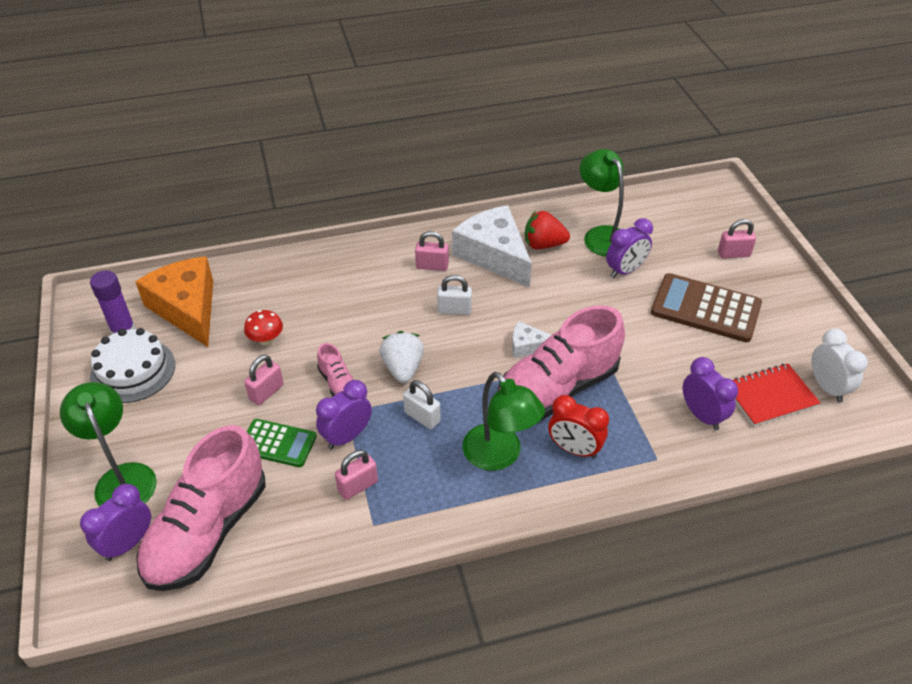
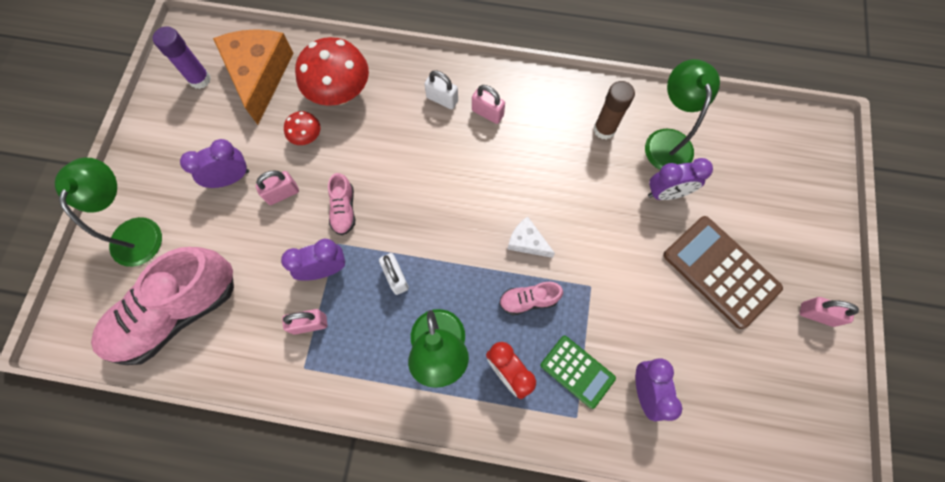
camera: 25 degrees right, 25 degrees up
(128, 543) = (116, 296): purple clock -> purple clock (230, 178)
(133, 370) = (190, 125): white cake -> none
(277, 443) = (267, 251): green calculator -> green calculator (577, 371)
(280, 296) = (340, 93): none -> red mushroom
(403, 368) = (405, 218): white strawberry -> none
(454, 310) = (482, 172): white padlock -> white padlock (442, 99)
(494, 255) = (551, 123): white cheese -> none
(543, 245) = (604, 129): red strawberry -> brown glue stick
(557, 388) = (528, 300): pink shoe -> pink shoe, size x0.44
(733, 254) = (789, 218): pink padlock -> pink padlock (816, 314)
(769, 396) = (723, 400): red notebook -> none
(827, 387) = (787, 416): white clock -> none

